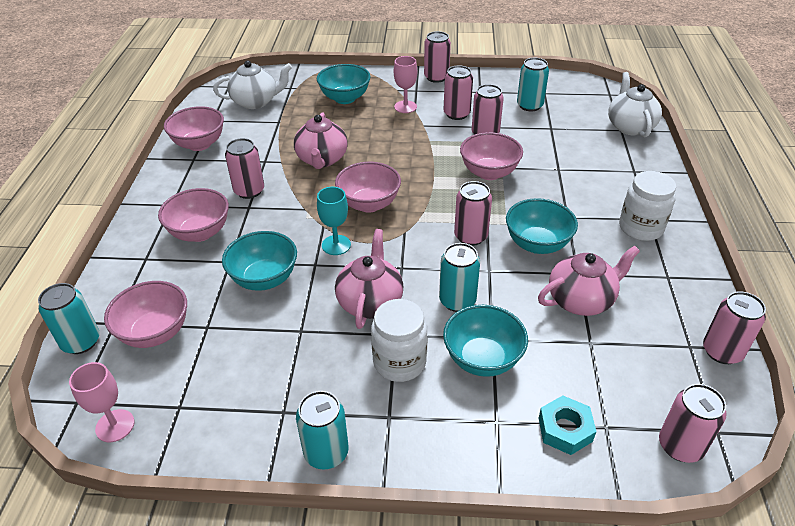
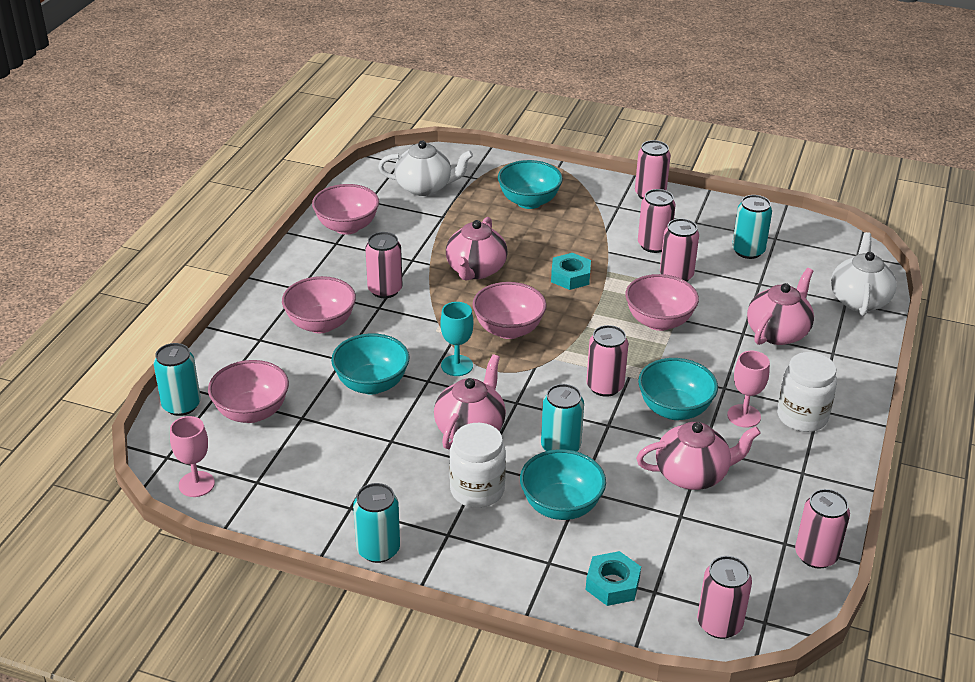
camera: 15 degrees right, 5 degrees down
(402, 150) = (570, 276): none -> turquoise nut
(405, 107) = (596, 225): pink goblet -> pink goblet (744, 416)
(585, 163) = (778, 332): none -> pink teapot

